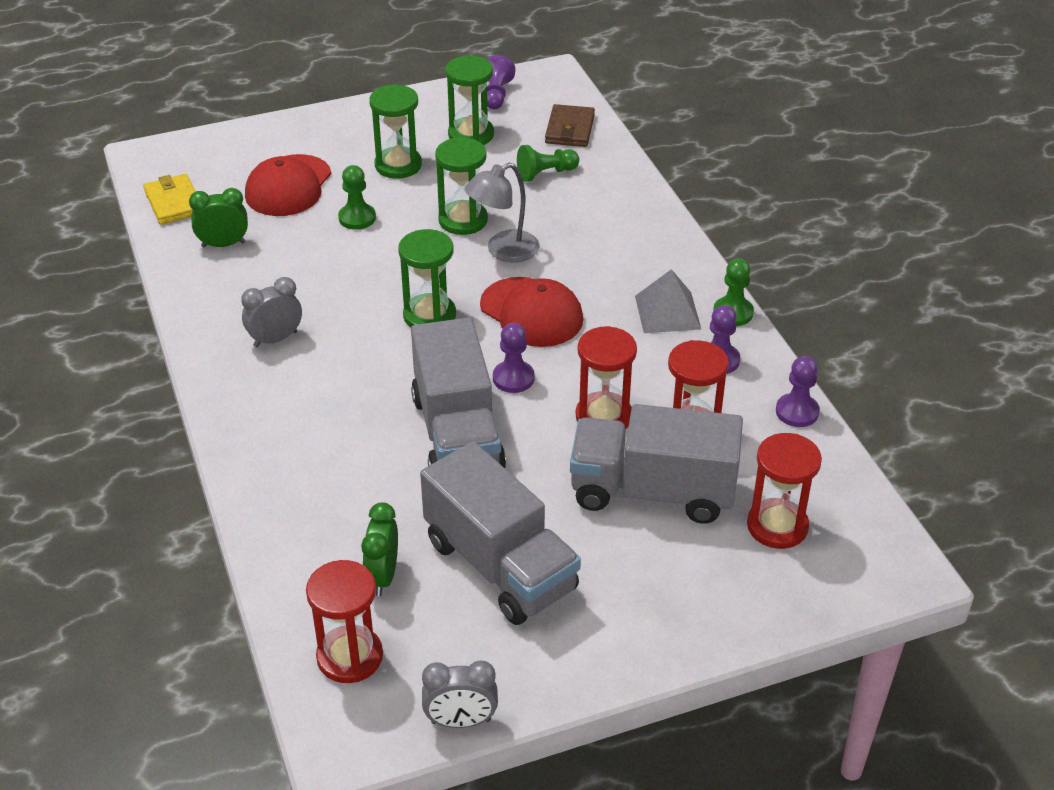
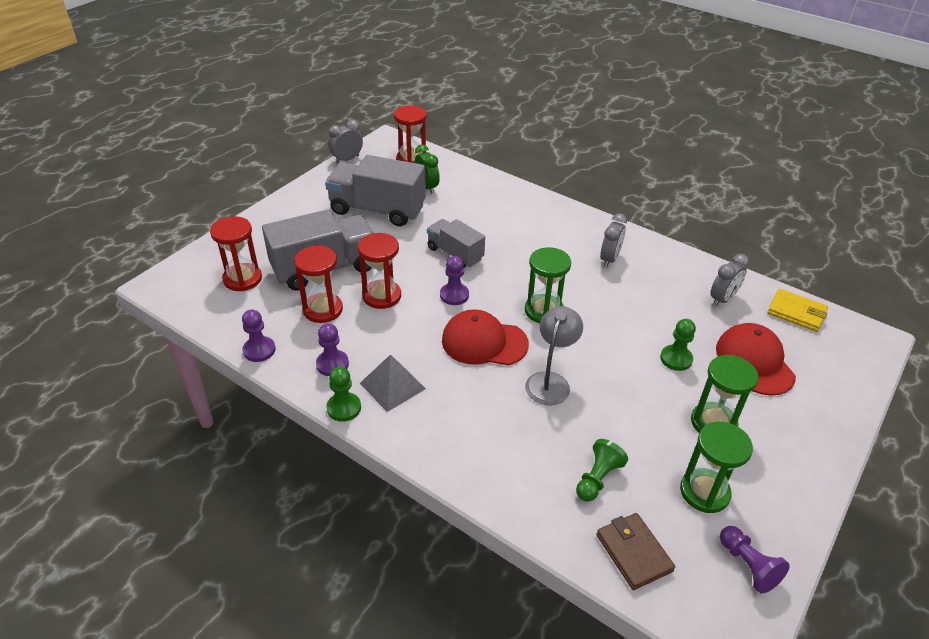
camera: 145 degrees right, 0 degrees up
(223, 244) = (722, 299): green clock -> grey clock
(457, 434) = (455, 254): grey truck -> grey truck, size x0.60
(463, 220) = (606, 394): green hourglass -> none

